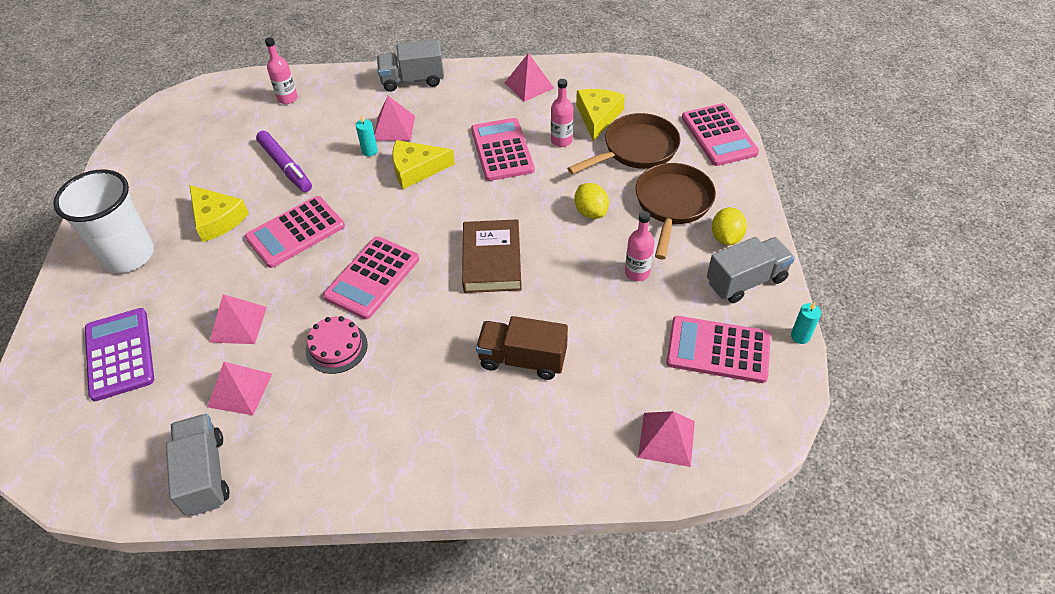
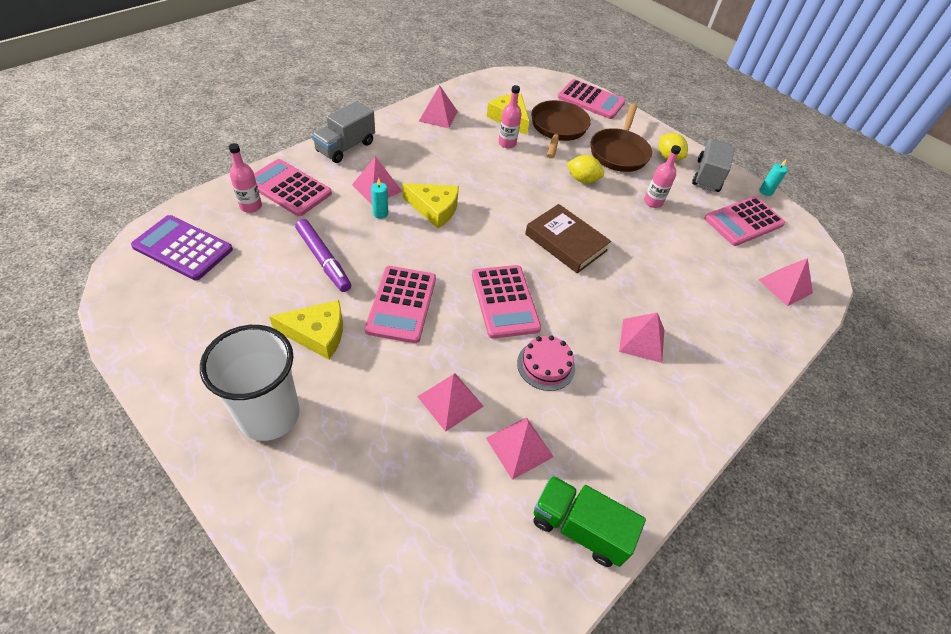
camera: 50 degrees left, 0 degrees up
(120, 354) = (379, 499): purple calculator -> purple calculator (183, 248)
(204, 474) = (579, 528): grey truck -> green truck
(285, 166) = (323, 260): purple marker -> purple marker turned 45 degrees clockwise
(416, 169) = (434, 209): yellow cheese -> yellow cheese turned 105 degrees counterclockwise
(442, 384) = (642, 340): none -> pink pyramid
(502, 150) = (477, 167): pink calculator -> pink calculator (289, 188)
(522, 359) = (664, 292): brown truck -> none
(672, 204) = (619, 152): brown pan -> brown pan turned 135 degrees counterclockwise

